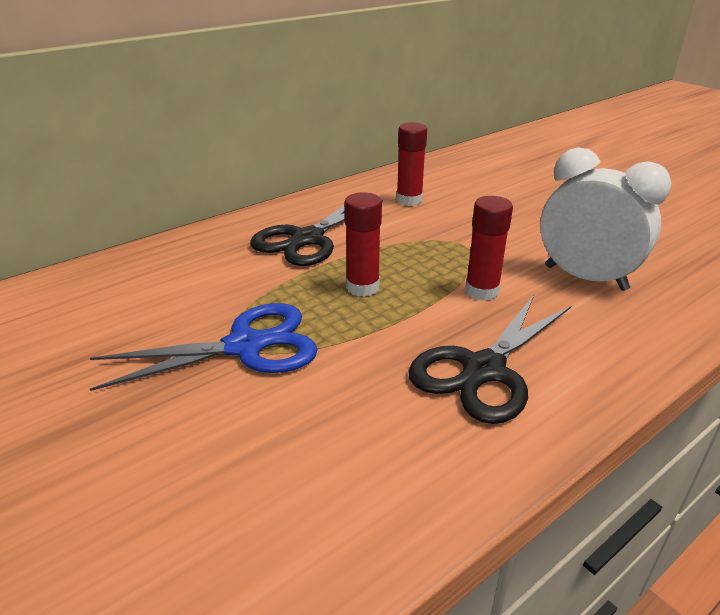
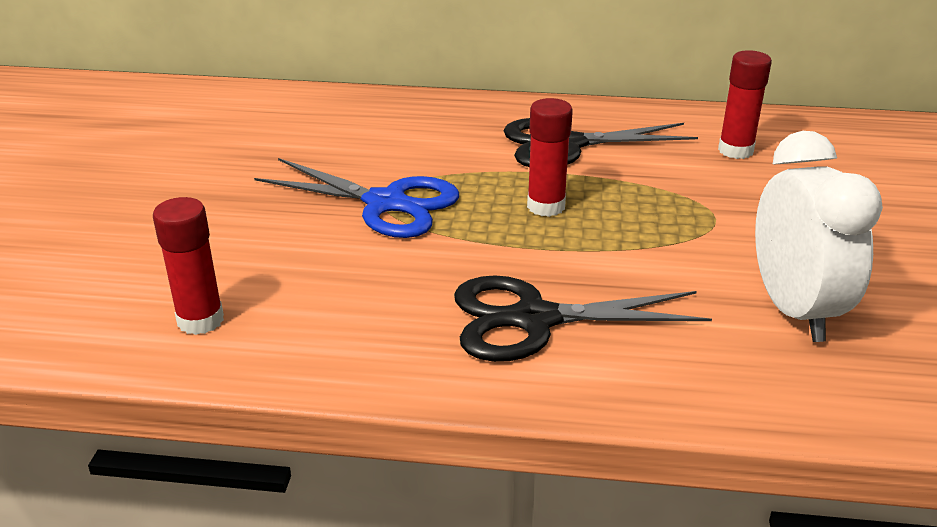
camera: 45 degrees right, 0 degrees up
(481, 291) = (652, 264): red glue stick -> red glue stick (200, 320)

